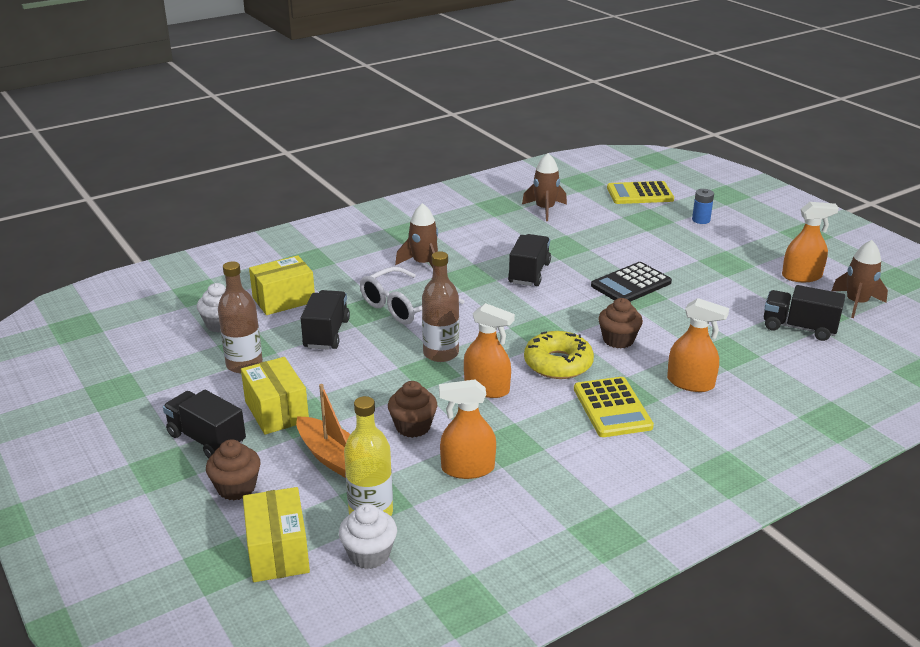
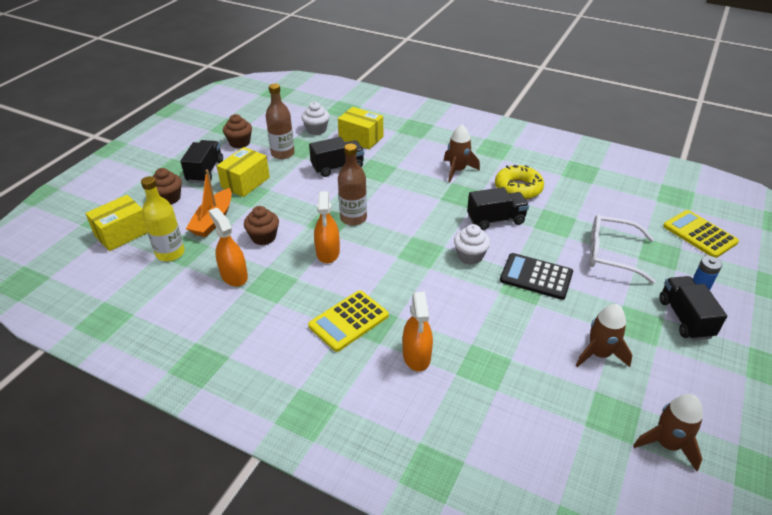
camera: 60 degrees right, 10 degrees up
(369, 554) = (133, 267): white cupcake -> white cupcake (470, 256)
(403, 306) = (396, 183): white glasses -> white glasses (611, 254)
(545, 209) = (603, 194): brown rocket -> brown rocket (599, 354)
(558, 363) = (385, 275): yellow donut -> yellow donut (518, 188)
(618, 340) = (444, 295): brown cupcake -> brown cupcake (239, 143)
(799, 328) = (571, 407): black truck -> black truck (684, 318)
(801, 276) = (675, 386): orange spray bottle -> none

